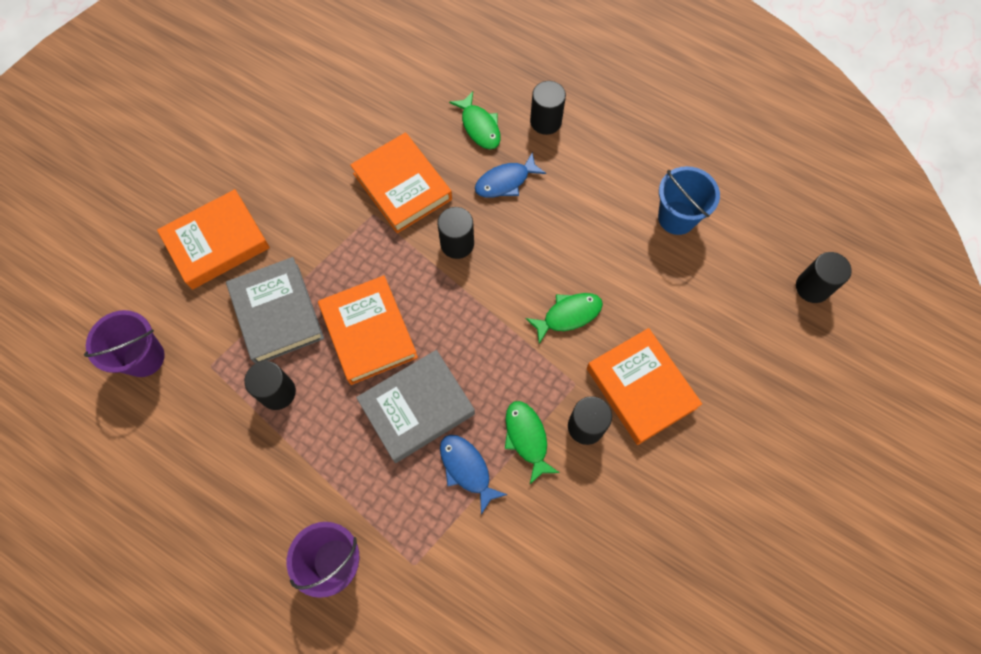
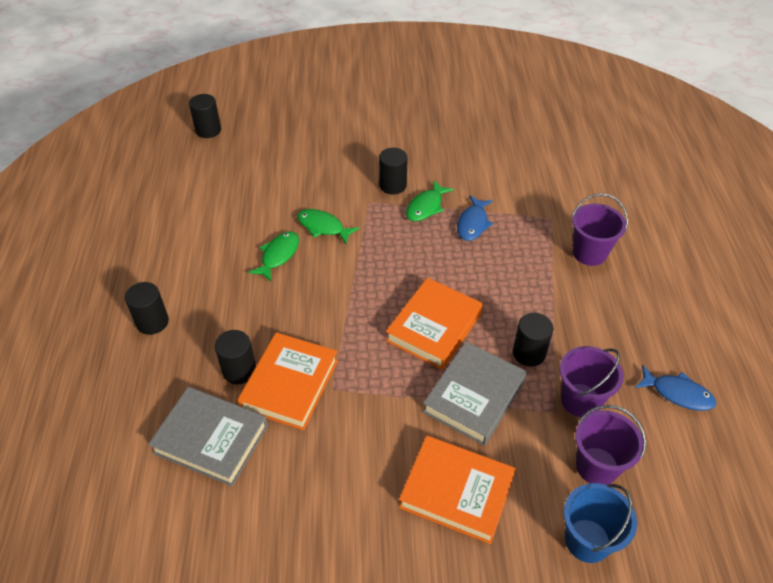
camera: 125 degrees left, 20 degrees down
(201, 396) = (580, 400): none -> purple bucket
(417, 408) = (460, 268): grey book -> grey book (211, 439)
(457, 244) = (316, 316): black cylinder -> black cylinder (239, 370)
(479, 127) = (187, 365): green fish -> green fish (278, 255)
(505, 181) = (234, 317): blue fish -> blue fish (677, 393)
(641, 388) = (345, 173): orange book -> none
(676, 217) = (198, 208): blue bucket -> blue bucket (587, 540)

